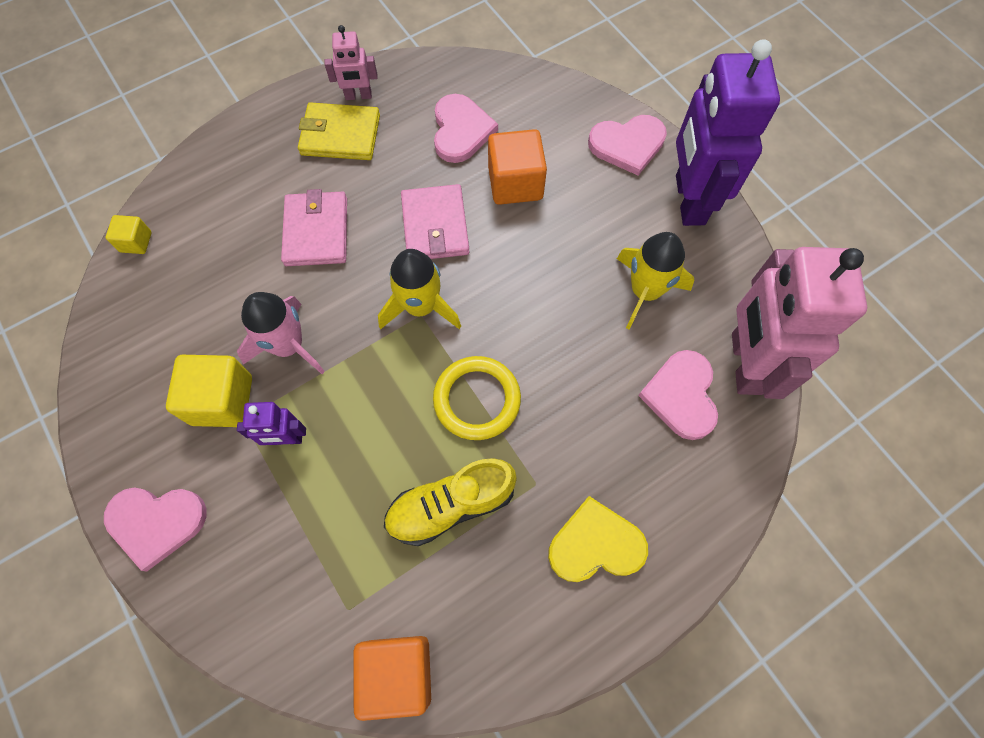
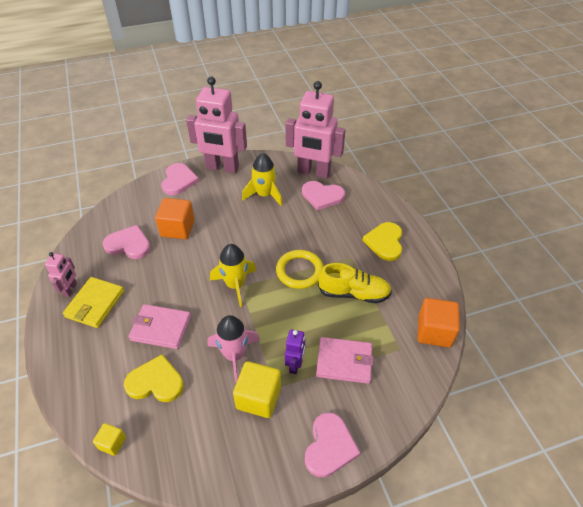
camera: 75 degrees left, 20 degrees down
(228, 258) = (155, 382): none -> yellow heart
(435, 226) = (186, 268): pink wallet -> pink wallet (344, 361)
(451, 505) = (353, 293): yellow shoe -> yellow shoe turned 75 degrees counterclockwise
(689, 200) = (222, 168): purple robot -> pink robot

